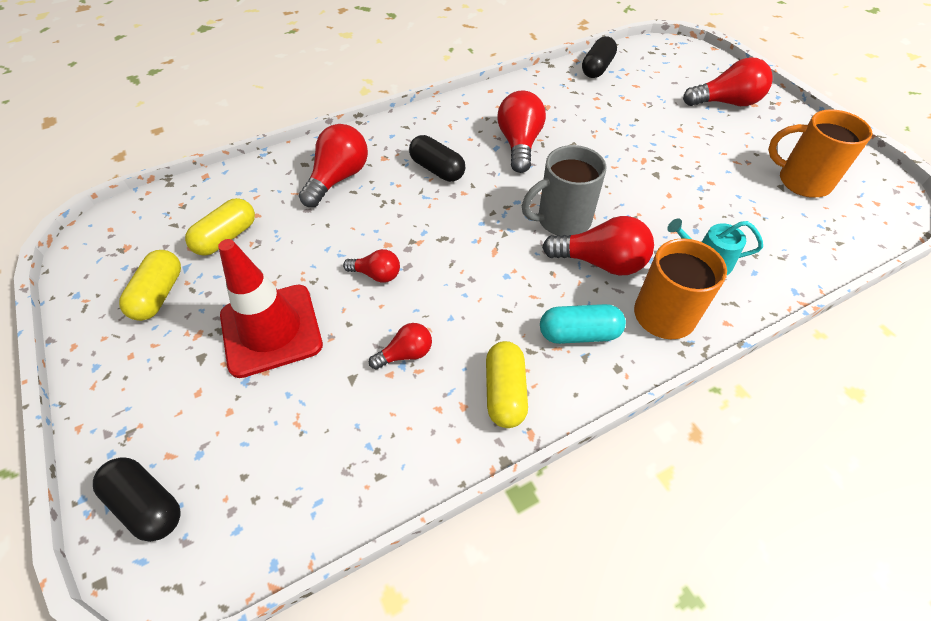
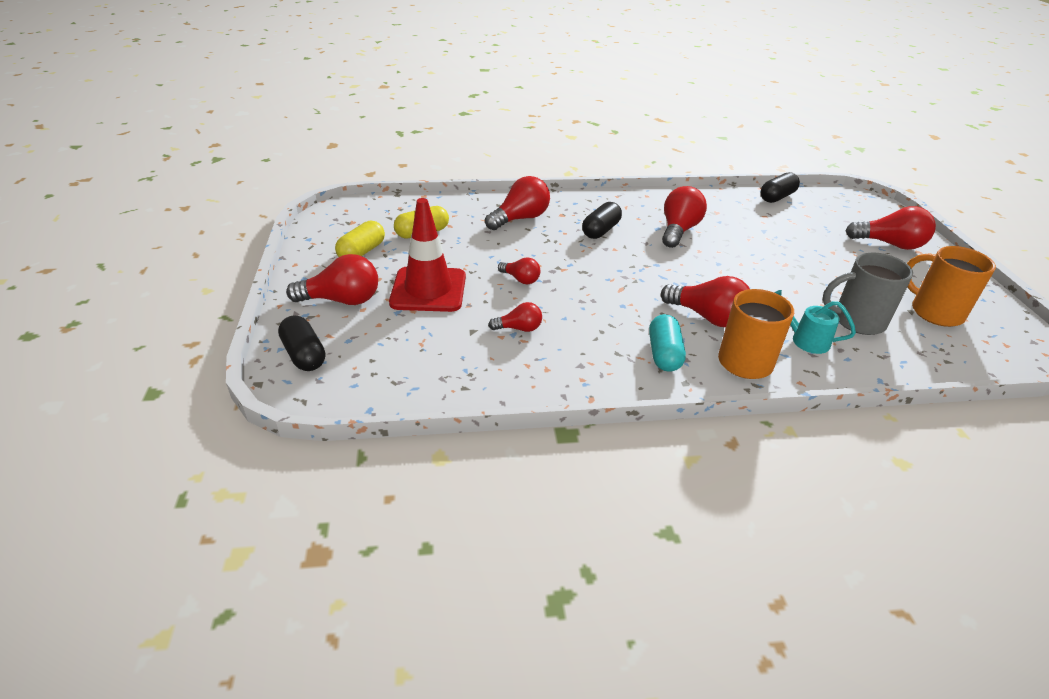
camera: 20 degrees right, 15 degrees down
(163, 387) = (342, 300): none -> red light bulb
(437, 169) = (601, 230): black capsule -> black capsule turned 60 degrees clockwise
(505, 392) = (584, 370): yellow capsule -> none
(562, 220) = (689, 284): grey mug -> grey mug (857, 321)
(579, 334) = (664, 354): turquoise capsule -> turquoise capsule turned 75 degrees clockwise

